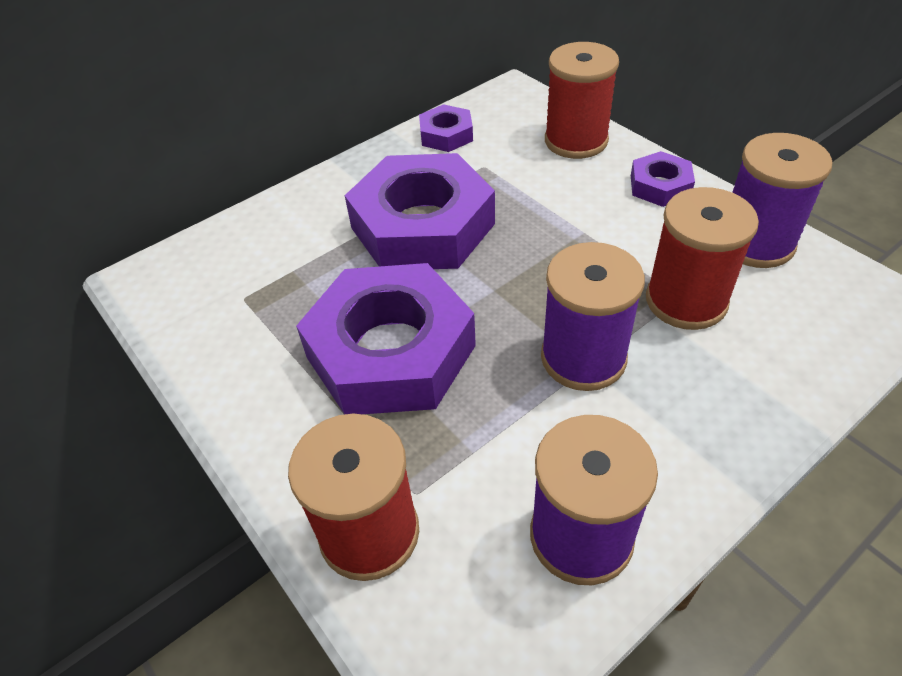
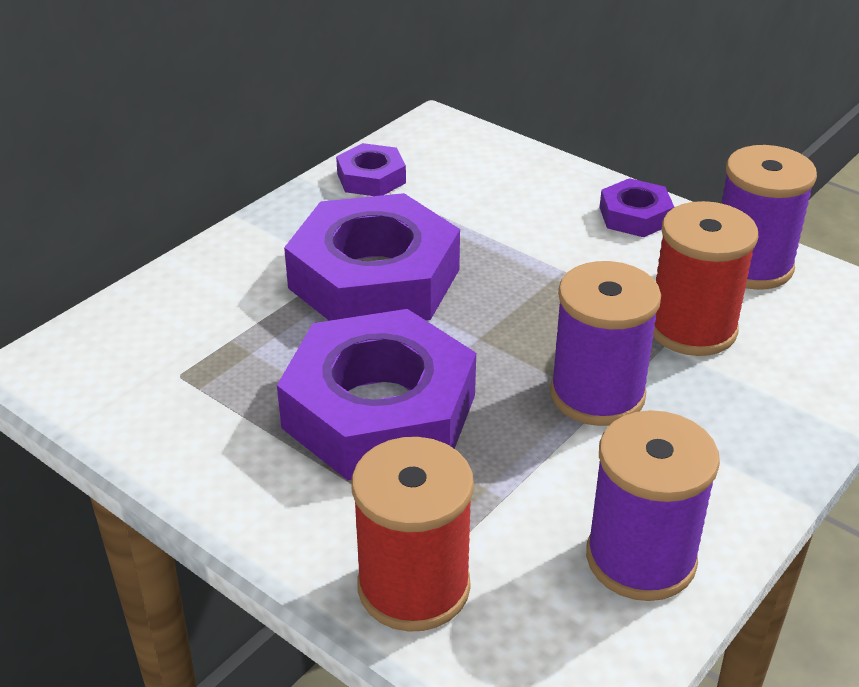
camera: 15 degrees left, 10 degrees down
(576, 141) = (527, 175): red spool -> none

